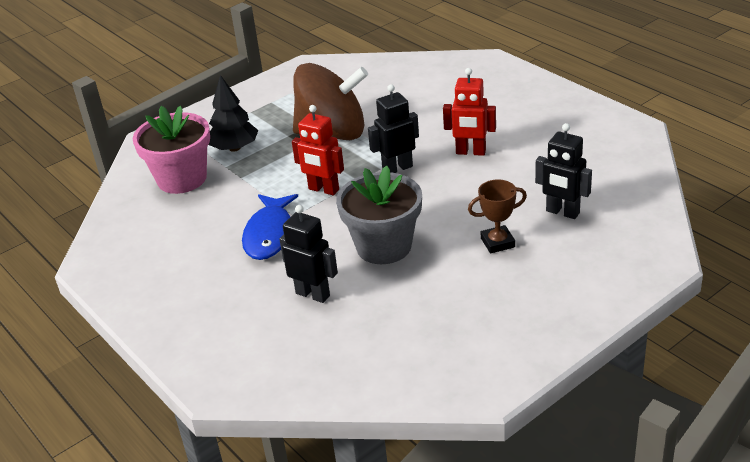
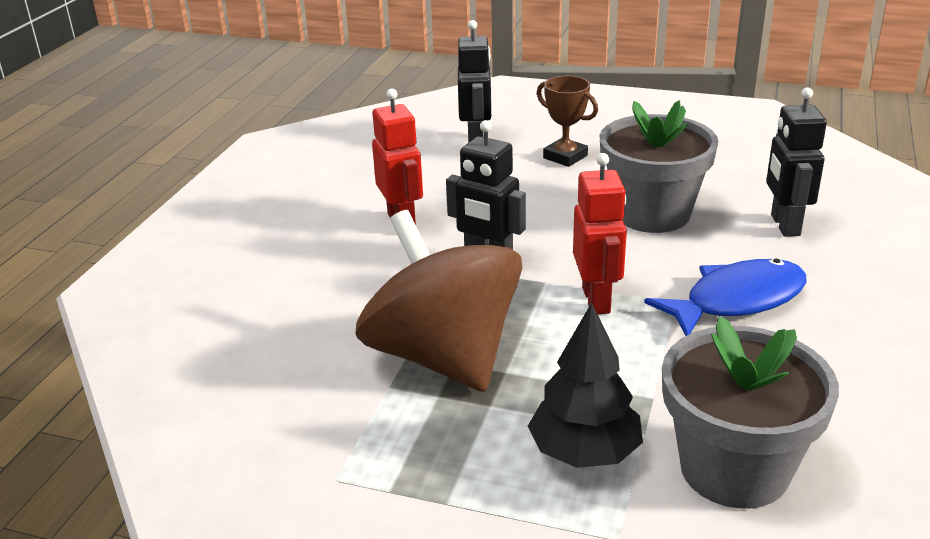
camera: 125 degrees left, 5 degrees down
(182, 179) = (734, 469): pink flower pot -> grey flower pot

